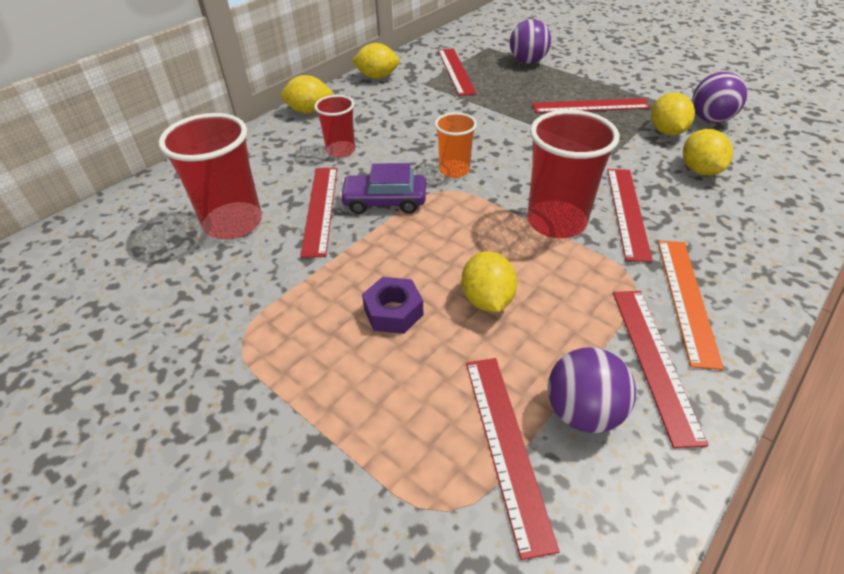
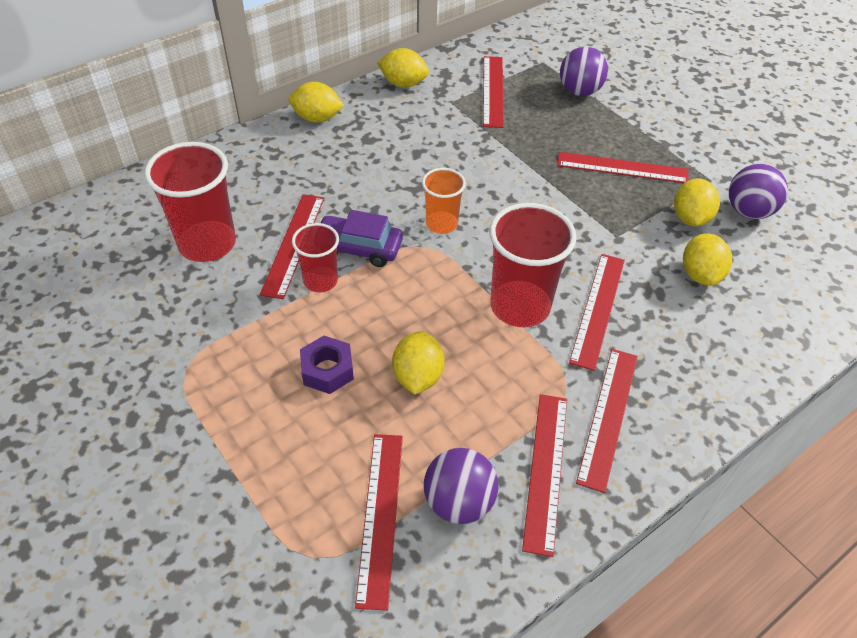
camera: 10 degrees right, 5 degrees up
(341, 150) = (334, 176): red cup -> red cup (320, 281)
(686, 299) = (608, 416): orange ruler -> red ruler

